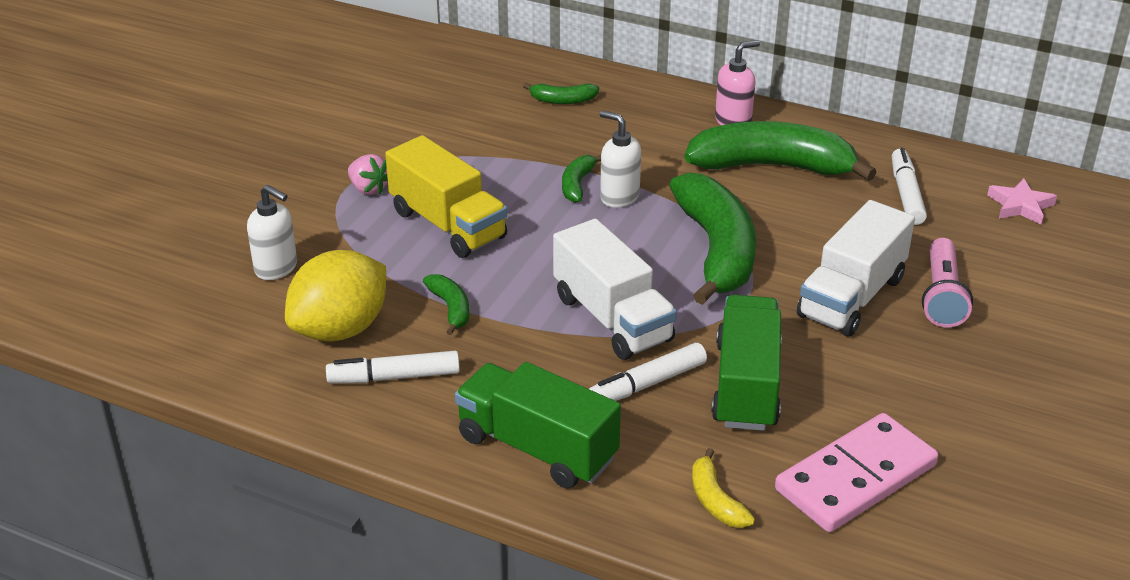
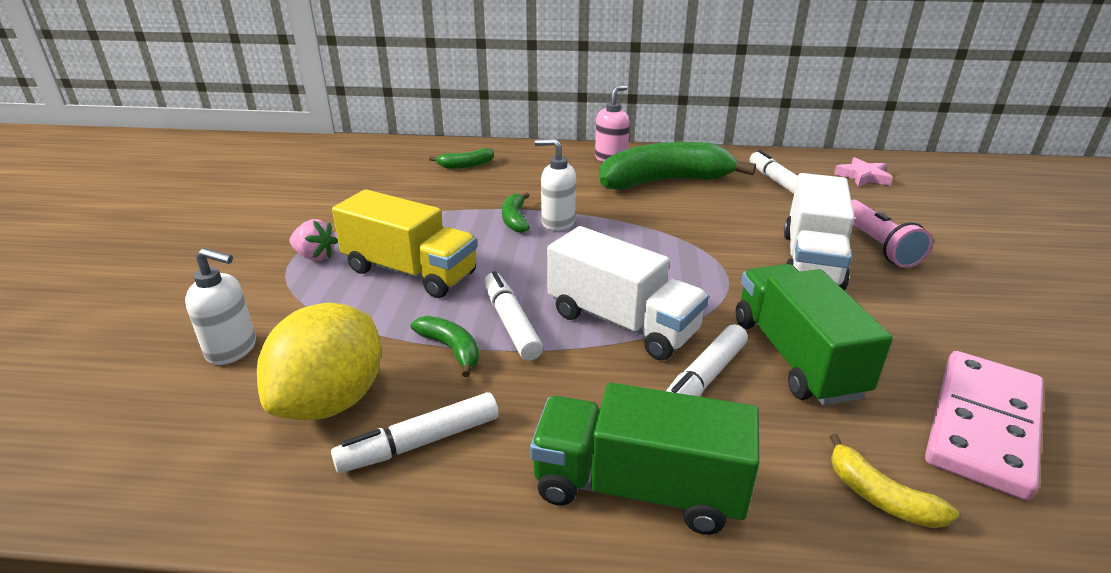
camera: 20 degrees left, 5 degrees down
(513, 297) = (511, 323): none -> white marker
(716, 250) = (671, 246): green banana -> none

